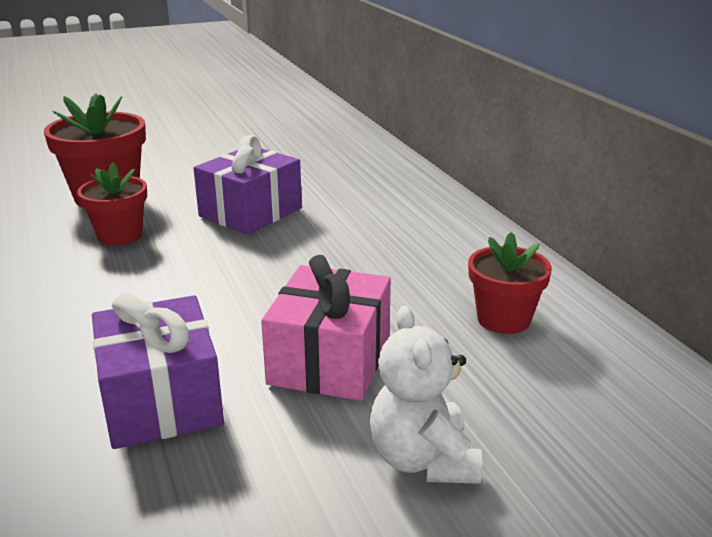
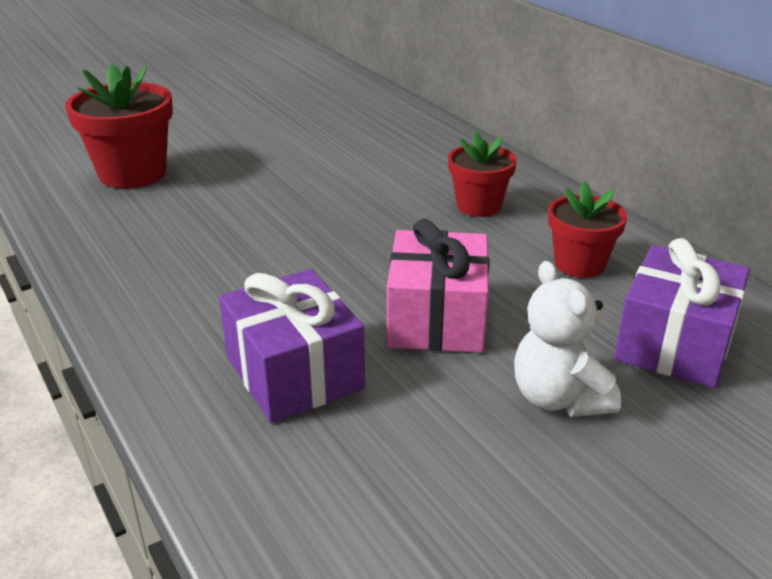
camera: 10 degrees left, 5 degrees up
(120, 235) = (168, 214): red flower pot -> red flower pot (478, 206)
(251, 212) = (292, 179): purple gift -> purple gift (675, 343)

